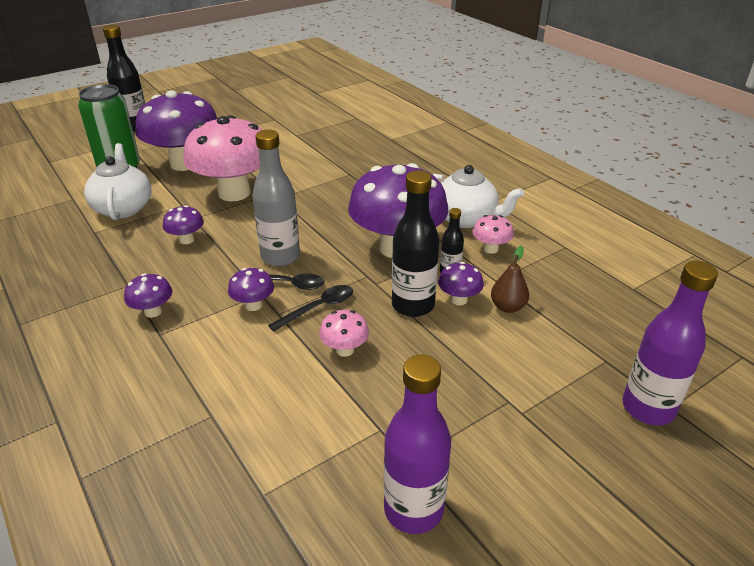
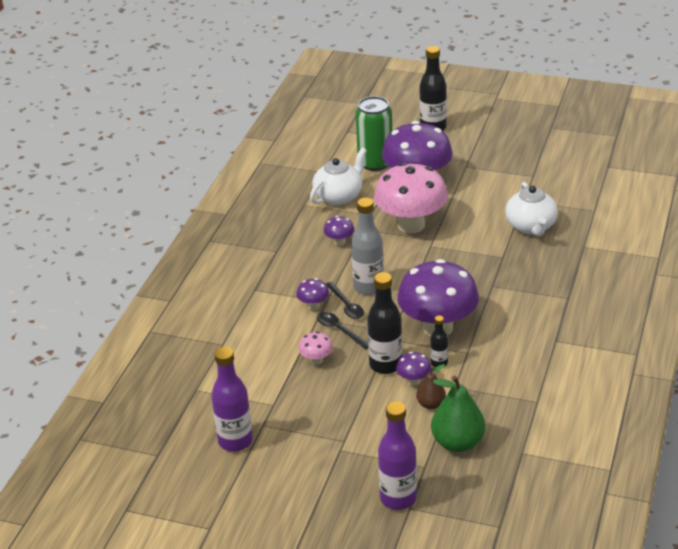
camera: 55 degrees right, 0 degrees up
(153, 311) = (267, 275): purple mushroom -> none
(318, 308) = (339, 330): black spoon -> black spoon turned 150 degrees counterclockwise
(466, 219) = (514, 340): white teapot -> white teapot (531, 226)
(490, 249) = (489, 368): pink mushroom -> none
(585, 319) = (457, 442): none -> green pear

